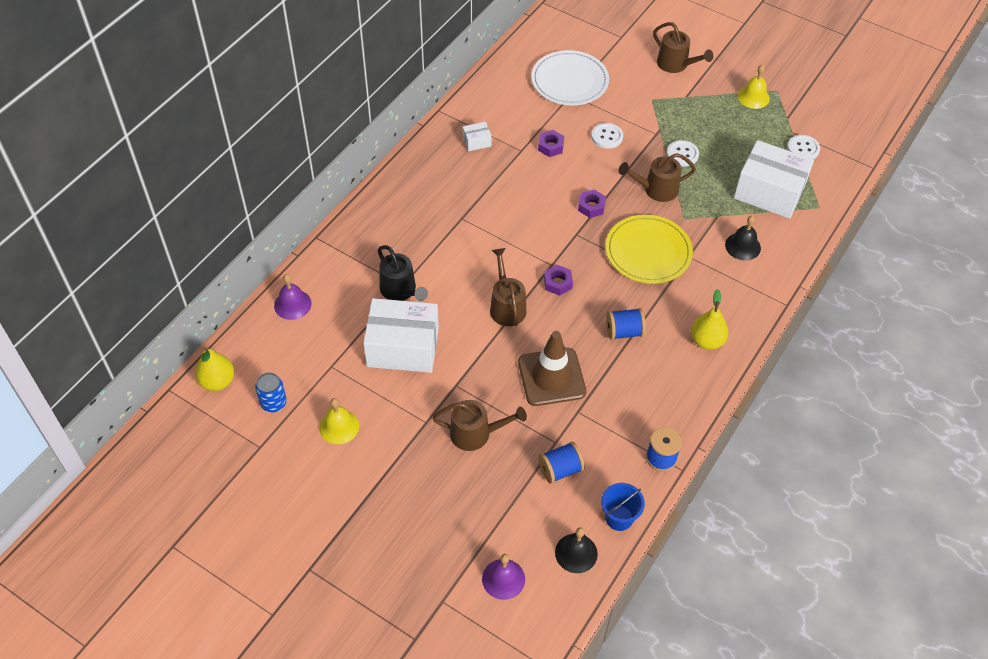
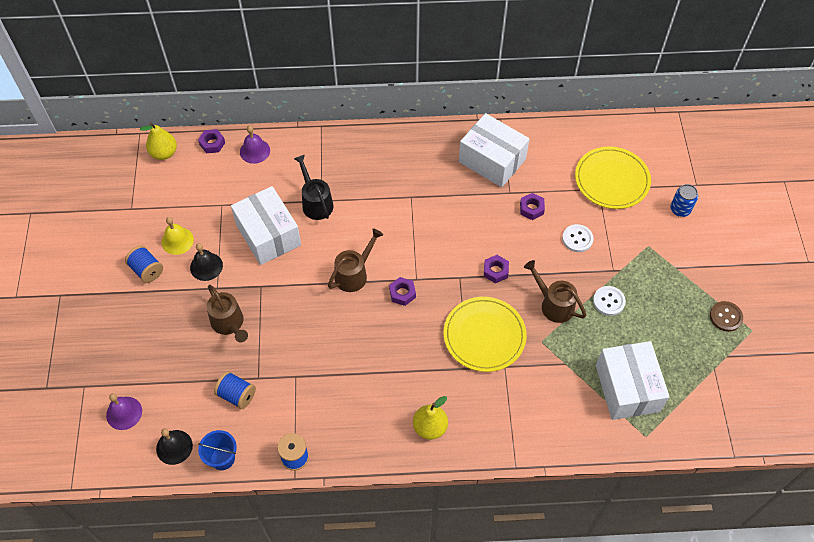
camera: 55 degrees right, 5 degrees up
(248, 334) = (212, 144): none -> purple nut
(273, 403) = (169, 193): blue can -> blue can (680, 209)
(401, 290) = (315, 202): black watering can -> black watering can turned 135 degrees clockwise
(476, 142) = (492, 160): white box -> white box, size x2.37
(551, 377) = (313, 341): brown traffic cone -> none
(569, 81) = (612, 180): white plate -> yellow plate
(624, 332) = (392, 364): blue spool -> blue spool (147, 270)
(676, 64) = (705, 240): brown watering can -> none
(742, 246) = (549, 400): black bell -> black bell (206, 266)
(753, 97) = (725, 317): yellow bell -> brown button
(803, 149) = (702, 388): white button -> none

